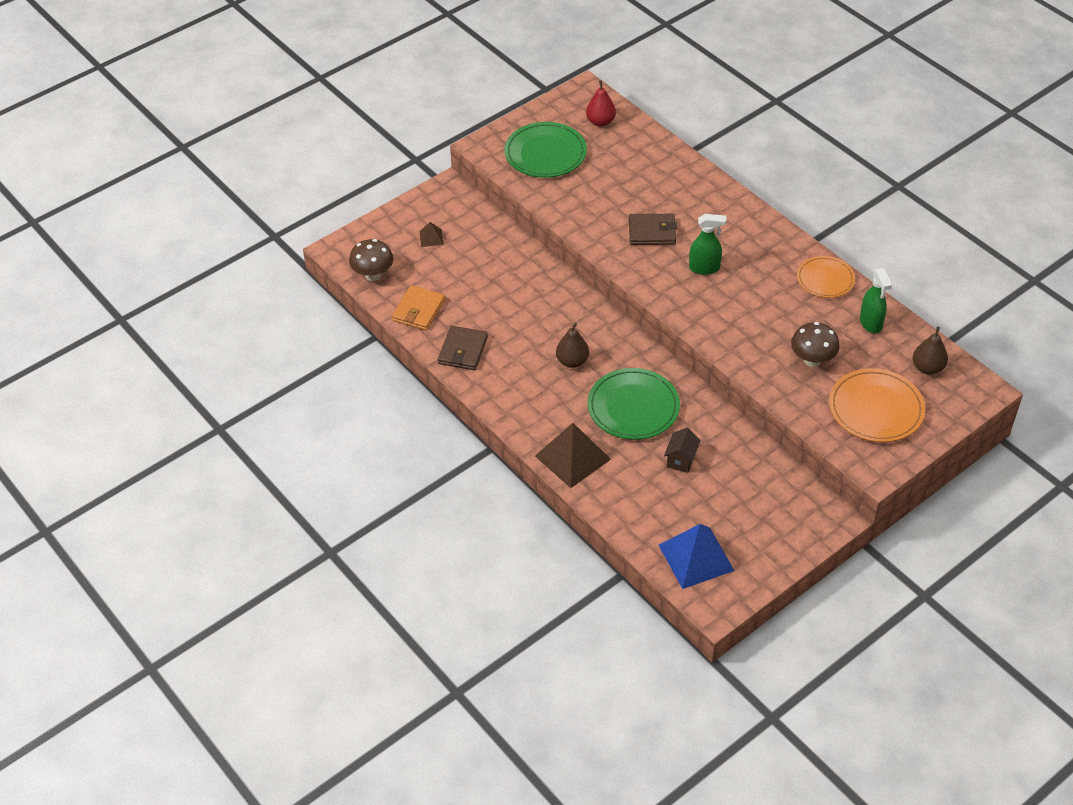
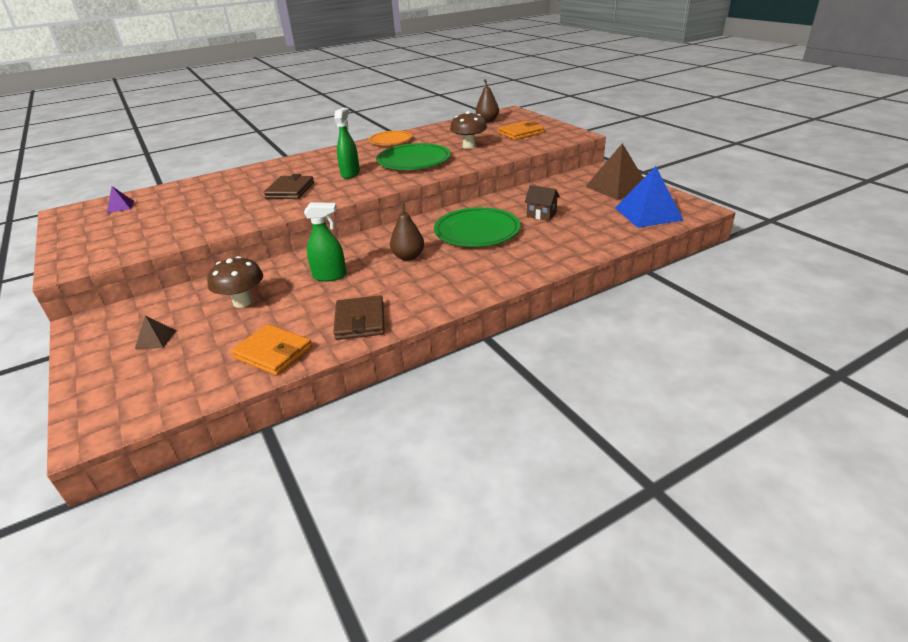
camera: 80 degrees left, 15 degrees down
(373, 275) = (177, 392): brown mushroom -> brown mushroom (243, 302)
(463, 350) = (360, 321): brown wallet -> brown wallet turned 60 degrees clockwise
(545, 153) = (128, 233): green plate -> green plate (414, 161)
(572, 457) = (534, 261): brown pyramid -> brown pyramid (617, 187)
(600, 122) = (120, 207): red pear -> purple pyramid
(870, 323) = (440, 131): green spray bottle -> green spray bottle (330, 276)
(876, 409) = (520, 133): orange plate -> orange wallet

